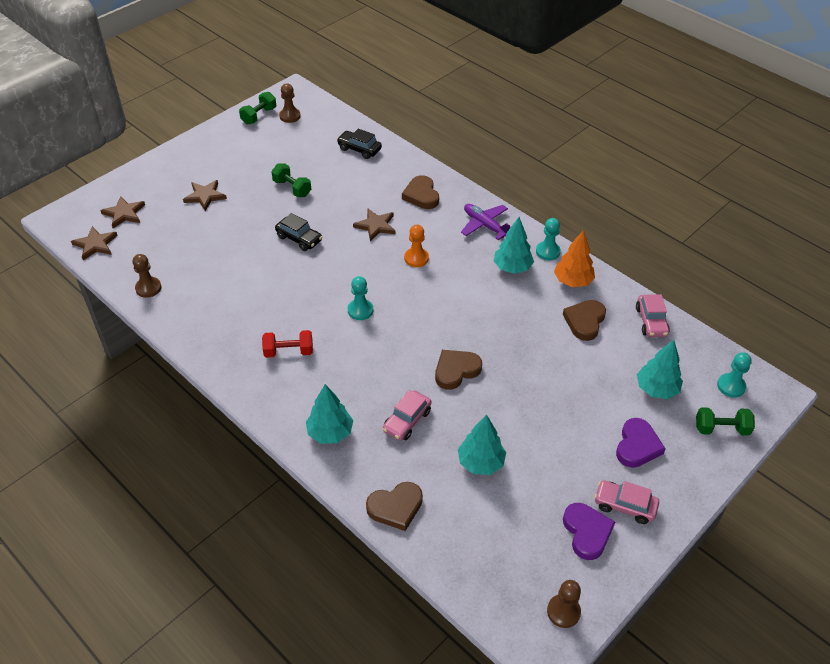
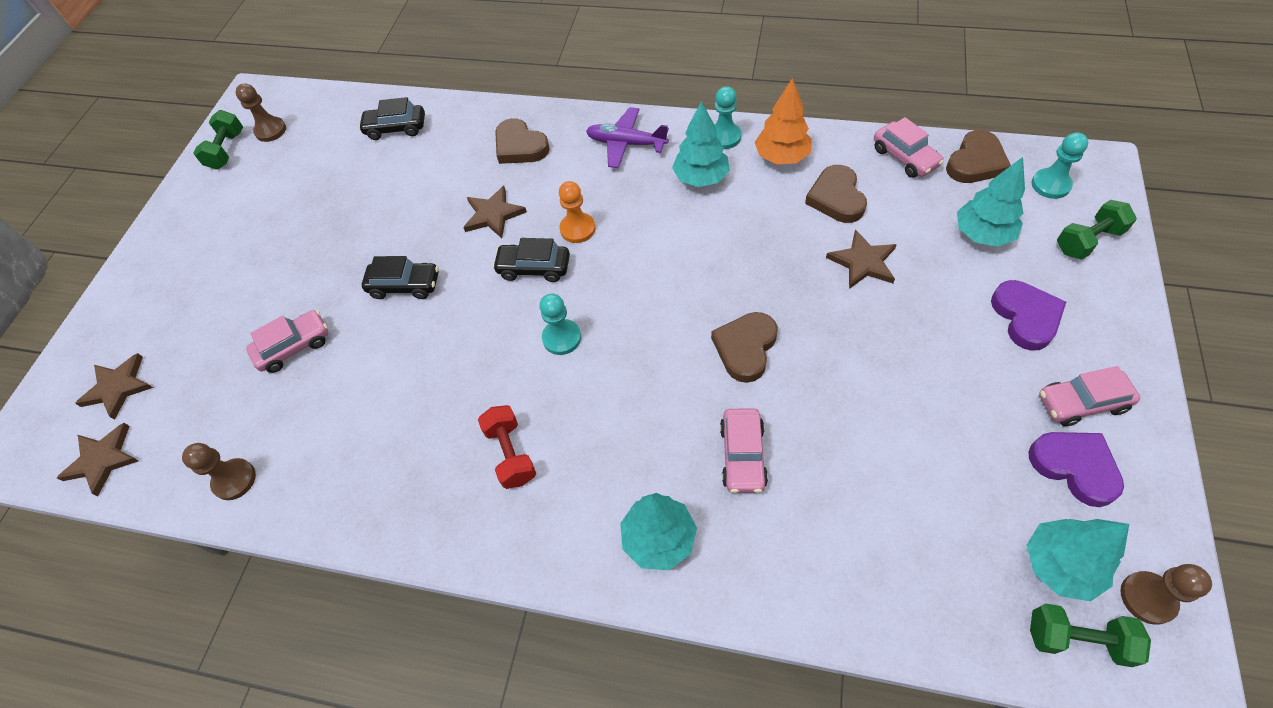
camera: 25 degrees left, 10 degrees up
(205, 196) = (226, 297): brown star -> brown star (863, 262)
(220, 240) = (294, 347): none -> pink car
(288, 351) = (511, 454): red dumbbell -> red dumbbell turned 75 degrees counterclockwise
(292, 188) = (344, 222): green dumbbell -> green dumbbell (1077, 639)
(375, 266) = (534, 268): none -> black car
(395, 507) = (831, 593): brown heart -> brown heart (975, 162)
(480, 462) = (878, 455): turquoise tree -> turquoise tree (1059, 565)

